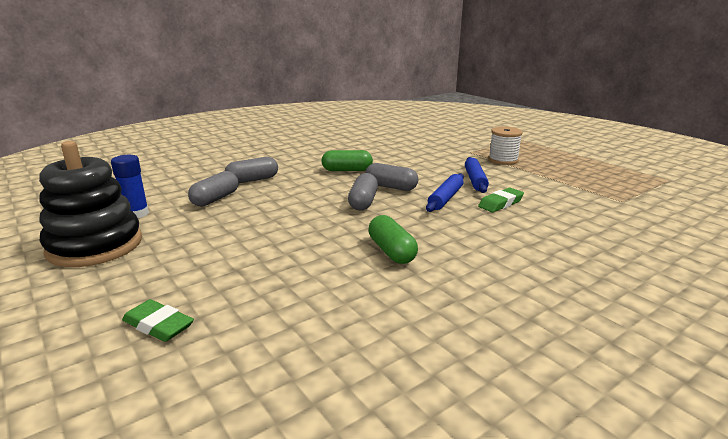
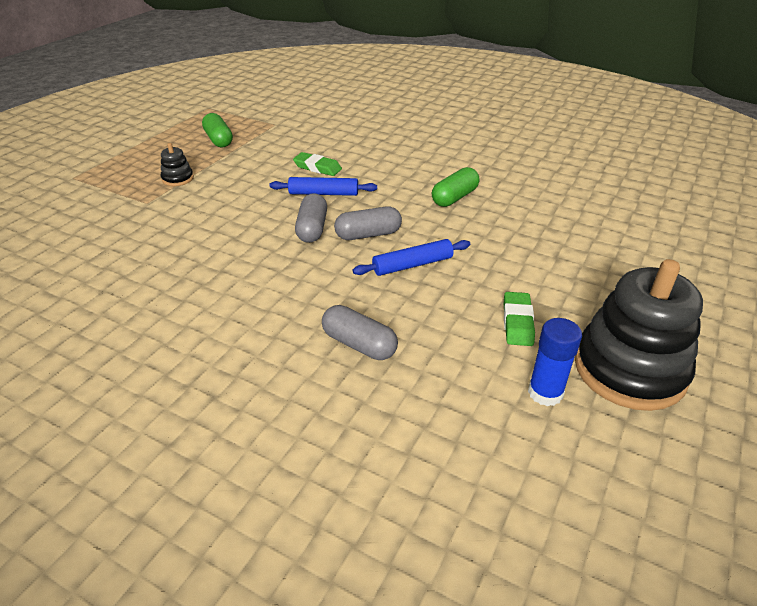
camera: 115 degrees left, 15 degrees up
(158, 325) = (648, 257): green eraser -> green eraser (517, 322)
(215, 199) = (445, 345): grey capsule -> none
(347, 170) = (270, 274): green capsule -> green capsule (219, 140)
(475, 180) = (260, 186): blue rolling pin -> blue rolling pin (412, 265)
(503, 160) = (178, 179): white spool -> black stacking toy

